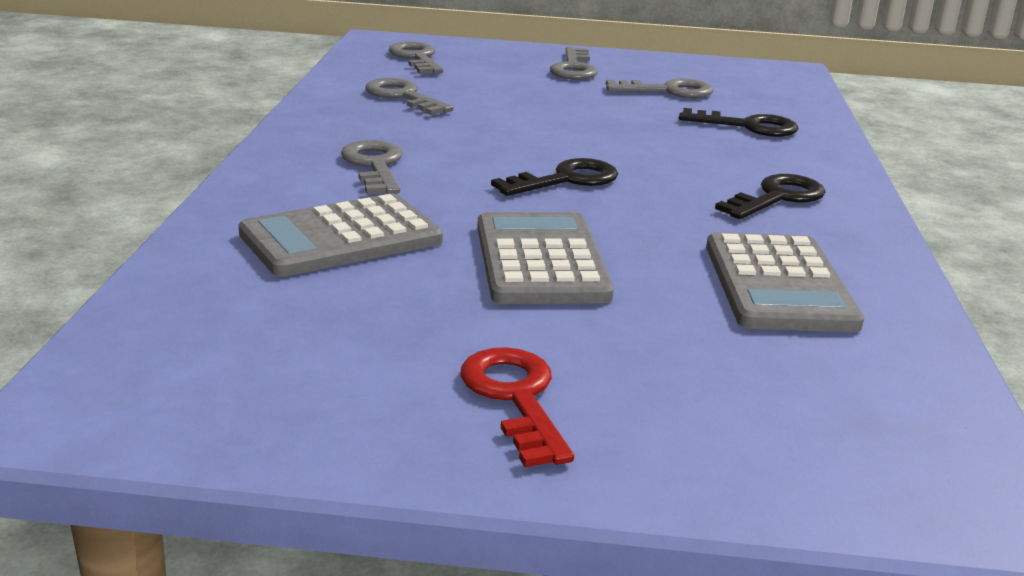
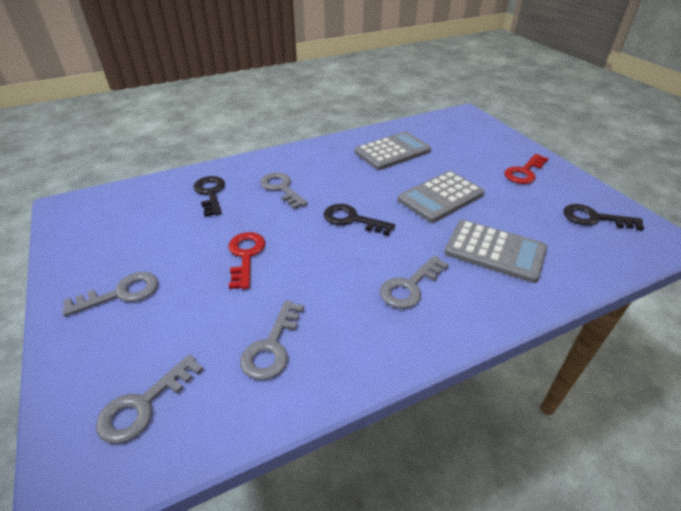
camera: 120 degrees left, 15 degrees up
(566, 115) = (245, 256): none -> red key
(668, 91) = (156, 235): grey key -> grey key (281, 188)
(777, 198) = (309, 166): black key -> black key (594, 218)

